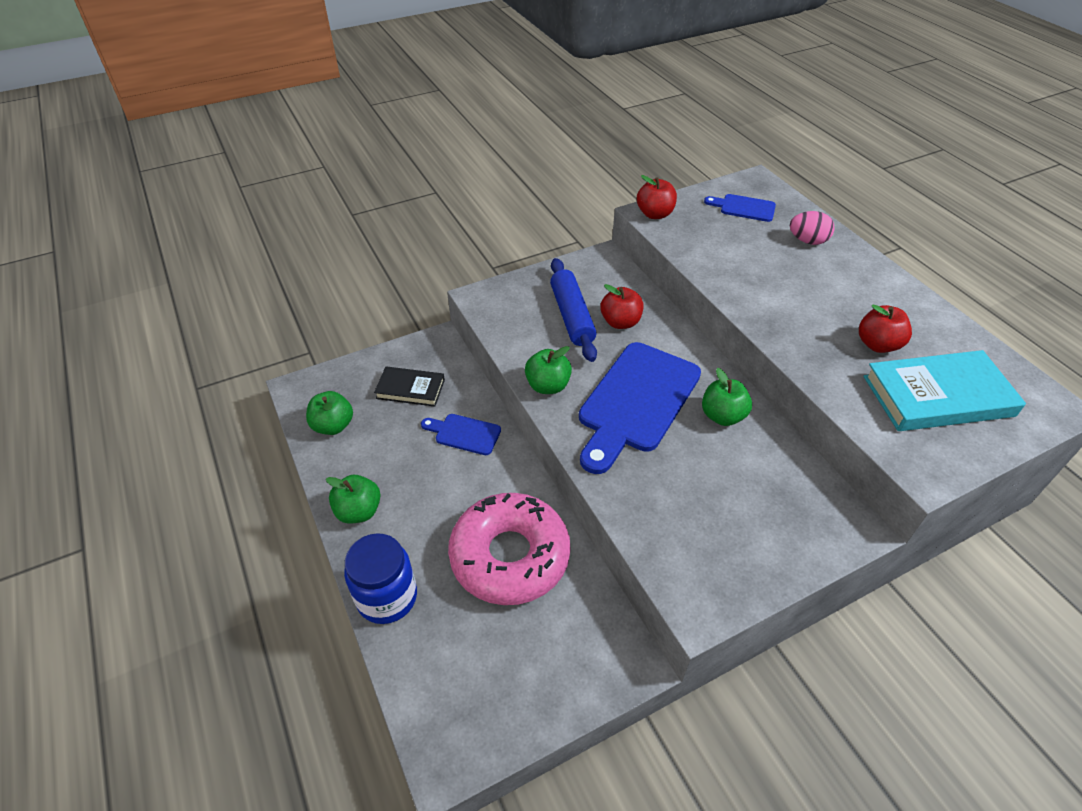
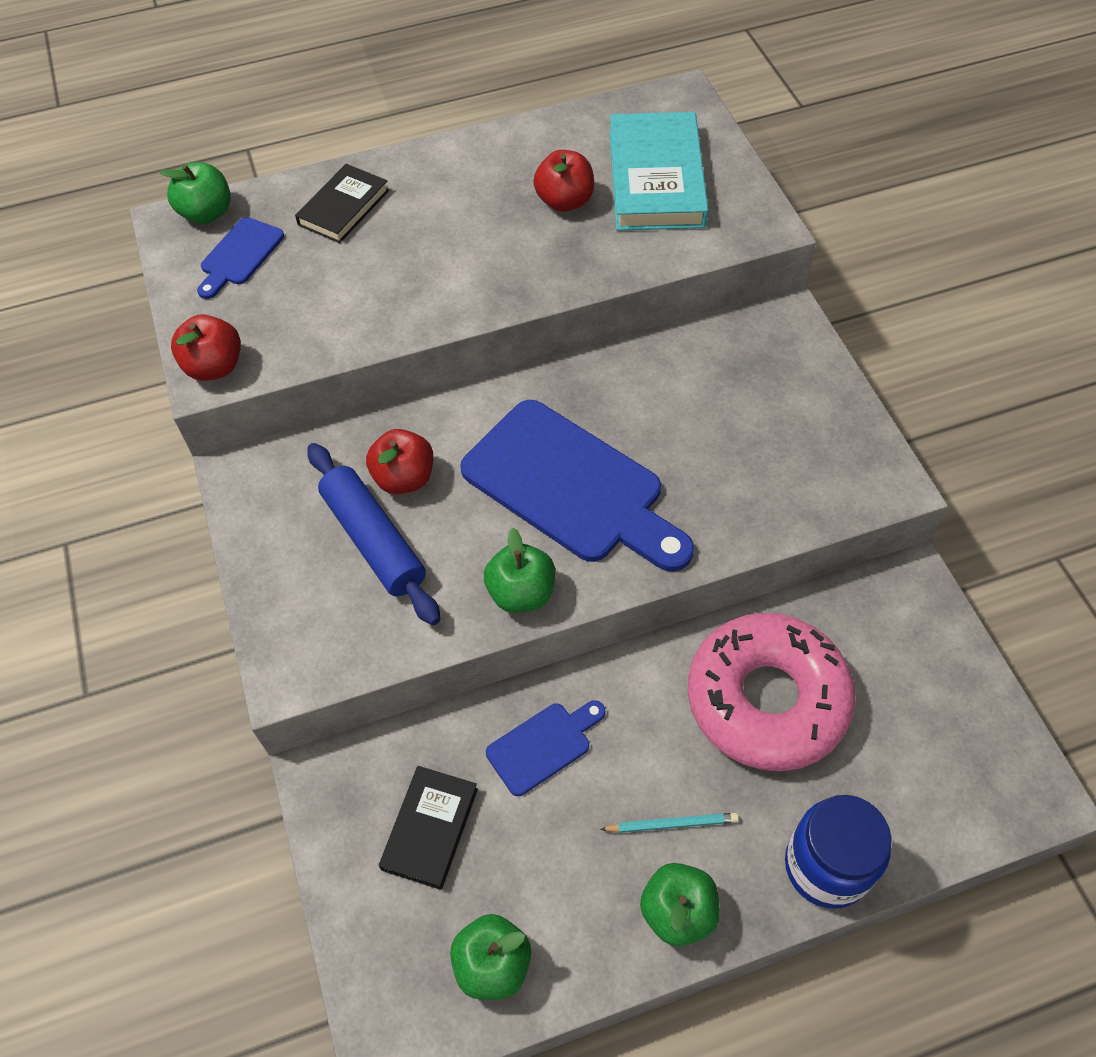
camera: 80 degrees left, 10 degrees up
(415, 504) = (672, 824): none -> turquoise pencil
(464, 434) = (543, 745): blue cutting board -> blue cutting board turned 150 degrees counterclockwise
(572, 316) = (374, 540): blue rolling pin -> blue rolling pin turned 60 degrees clockwise
(722, 416) = (610, 397): green apple -> green apple (207, 213)
(807, 241) = (343, 208): pink egg -> black book

